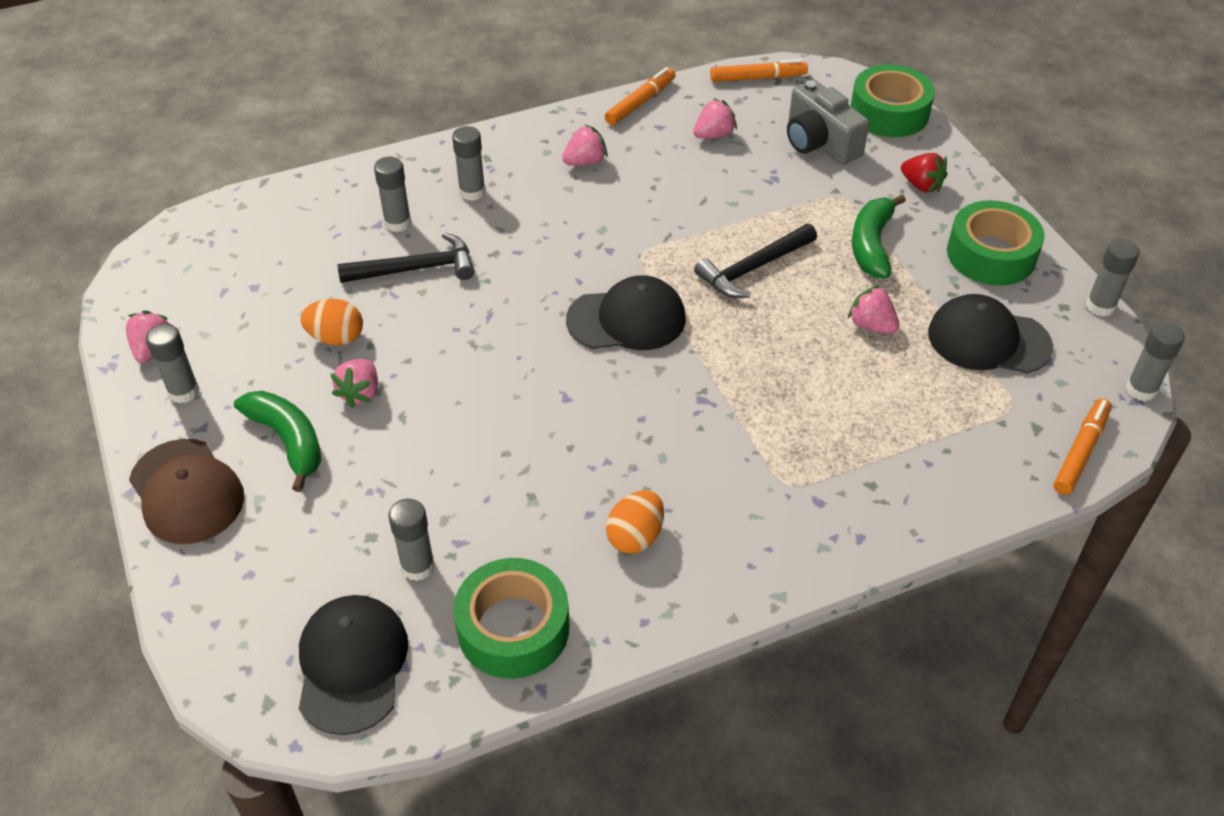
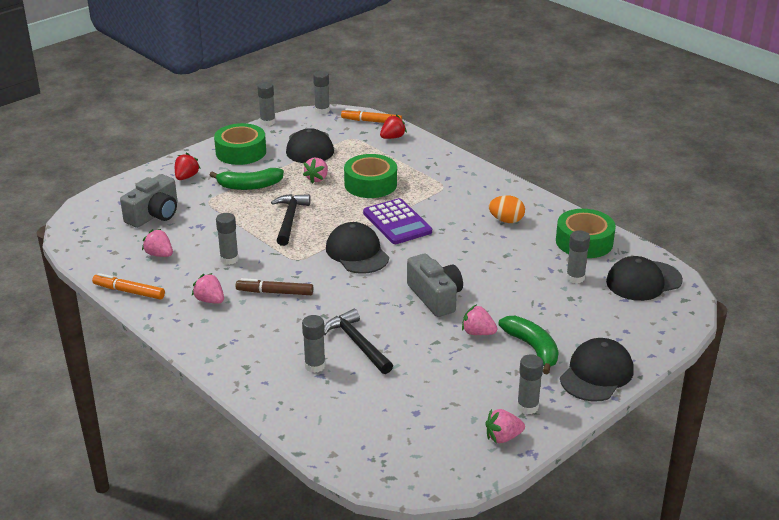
camera: 110 degrees left, 15 degrees down
(186, 492) = (596, 374): brown cap -> black cap
(288, 441) = (532, 348): green banana -> green banana turned 120 degrees clockwise
(336, 338) = (440, 357): orange egg -> none
(360, 393) = (478, 333): pink strawberry -> pink strawberry turned 150 degrees counterclockwise
(469, 373) = (435, 297): none -> grey camera
(472, 192) = (265, 341): grey glue stick -> grey glue stick (229, 259)
(571, 219) = (275, 292): none -> brown marker
(692, 387) = (397, 222): none -> purple calculator
(753, 268) = (289, 219): black hammer -> black hammer turned 120 degrees counterclockwise
(758, 78) = (83, 248): orange marker -> none
(889, 112) = (112, 195): green tape -> green tape (370, 184)
(1003, 465) = (392, 137): none -> red strawberry

